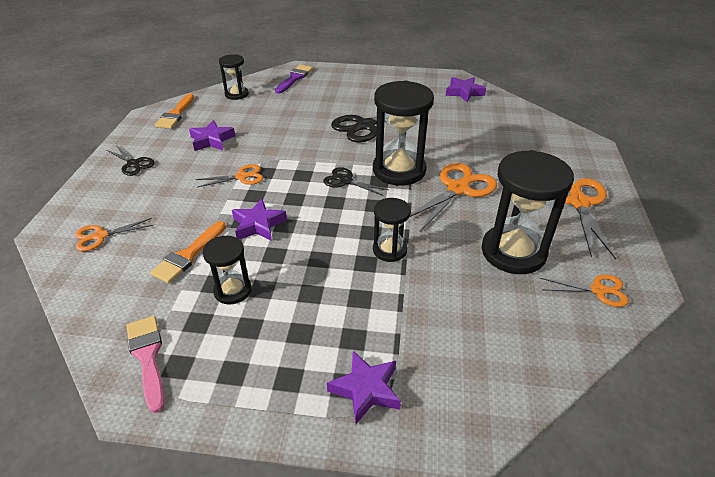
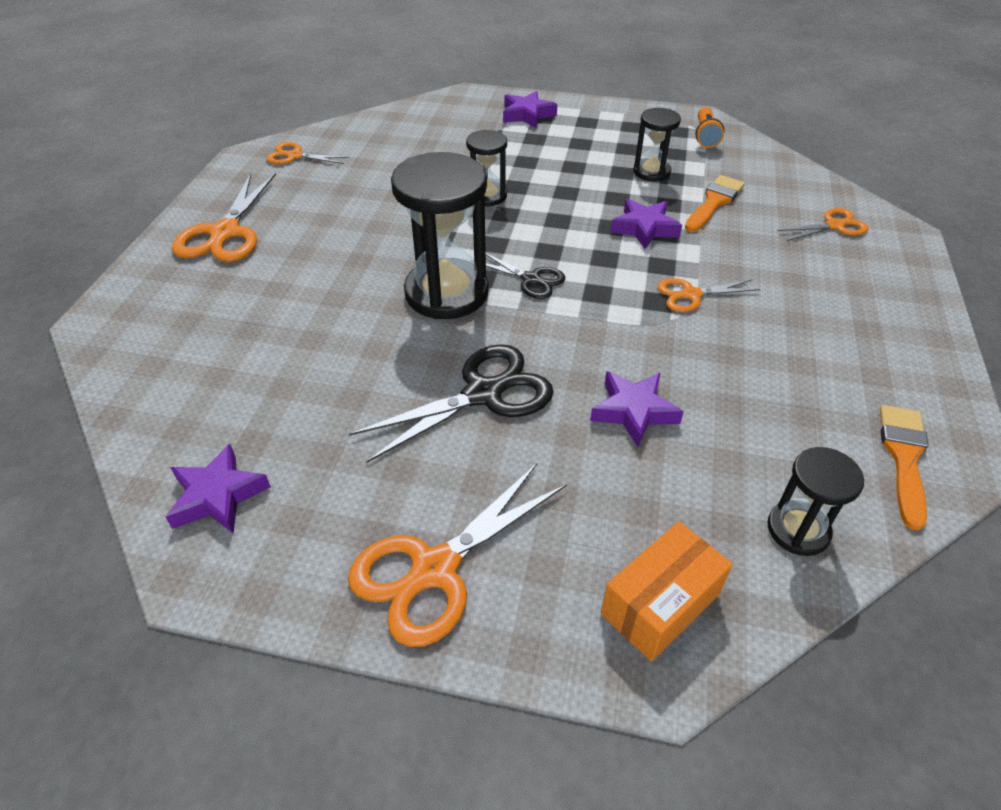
camera: 175 degrees left, 5 degrees up
(133, 164) = (885, 329): black scissors -> none
(148, 357) = (705, 136): pink brush -> orange flashlight
(211, 140) = (779, 374): purple star -> purple star (634, 411)
(294, 78) = (660, 604): purple brush -> orange box
(458, 189) = (372, 259): orange scissors -> orange scissors (435, 569)
(513, 252) = (352, 188): black hourglass -> none

